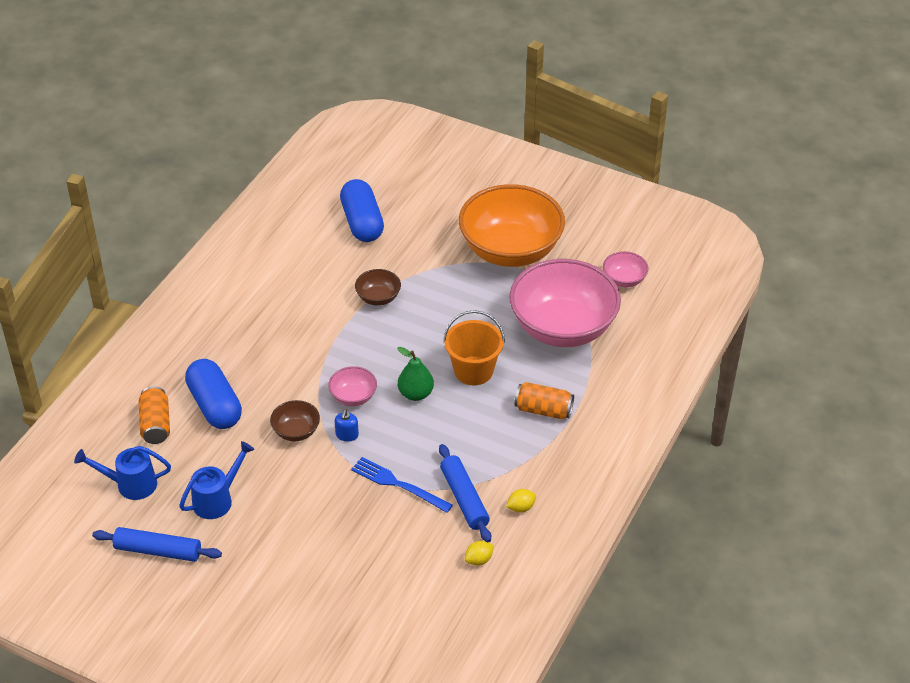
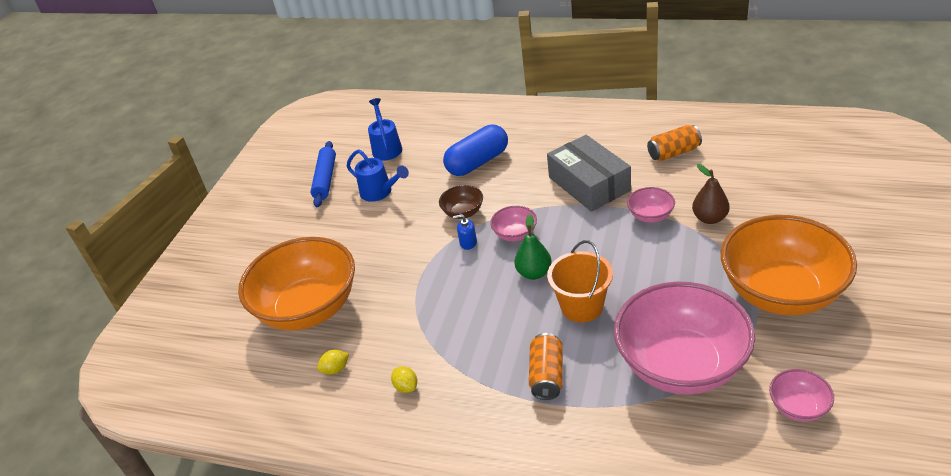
camera: 85 degrees right, 5 degrees down
(156, 424) = (448, 141): orange can -> orange can (674, 153)
(306, 327) = (589, 184): none -> grey box
(362, 222) = (748, 179): blue capsule -> none
(378, 298) = (650, 216): brown bowl -> pink bowl
(383, 578) = (308, 308): none -> orange bowl
(398, 484) = (417, 290): blue fork -> none
(402, 262) = (709, 218): none -> brown pear
(464, 499) = (409, 340): blue rolling pin -> none
(479, 560) = (335, 369): yellow lemon -> yellow lemon turned 75 degrees counterclockwise

